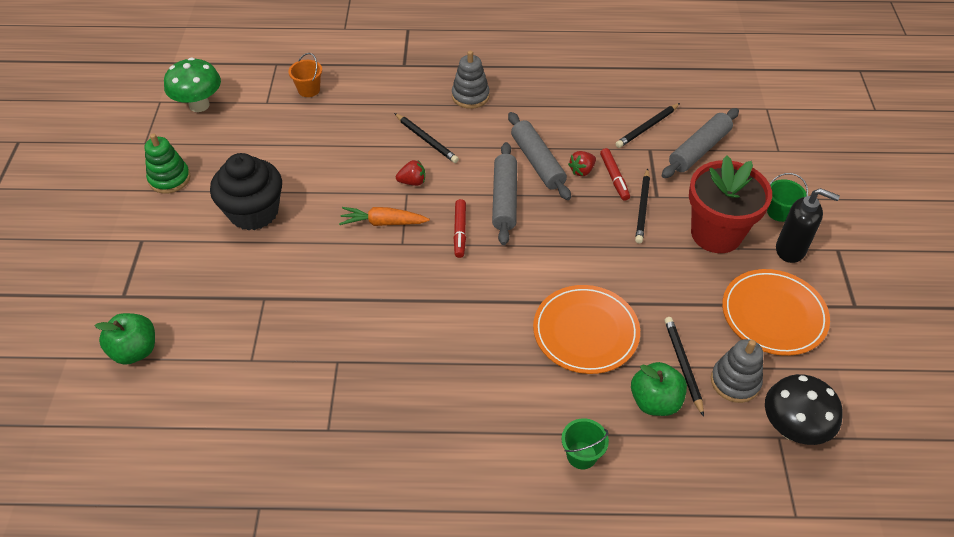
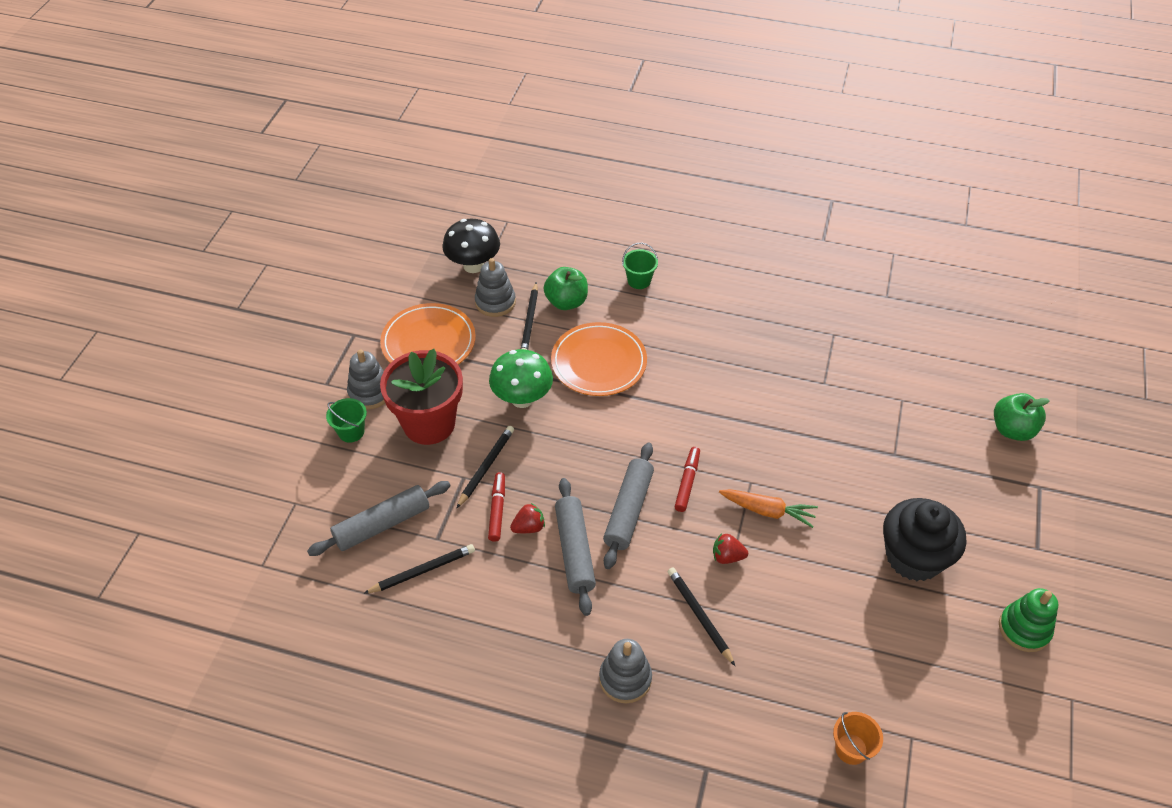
camera: 165 degrees left, 0 degrees up
(199, 105) = (1009, 756): green mushroom -> green mushroom (522, 399)
(790, 250) = (370, 392): black soap dispenser -> grey stacking toy

